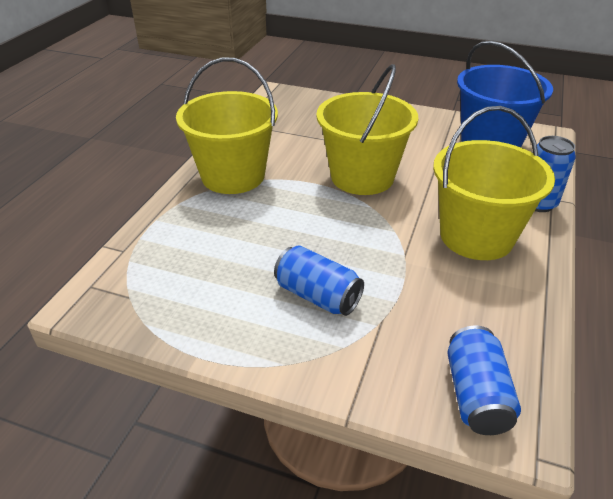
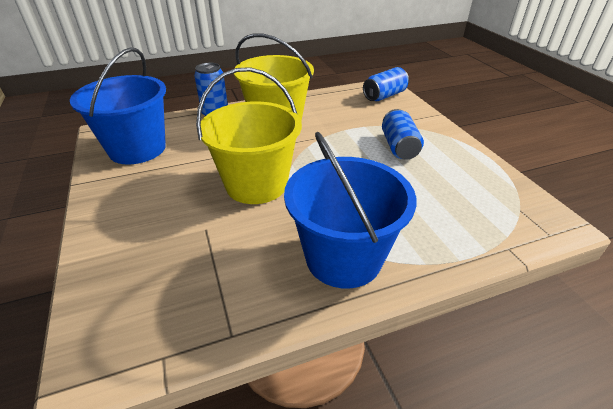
camera: 130 degrees left, 0 degrees up
(233, 176) = (343, 257): yellow bucket -> blue bucket

